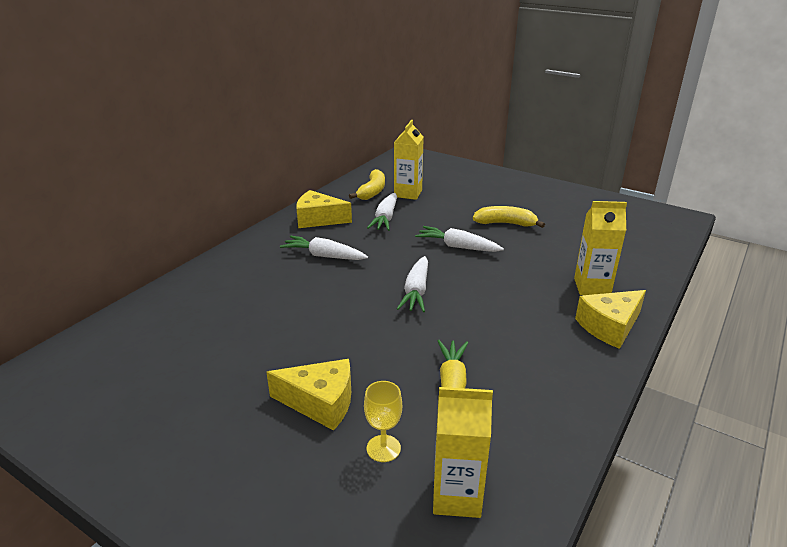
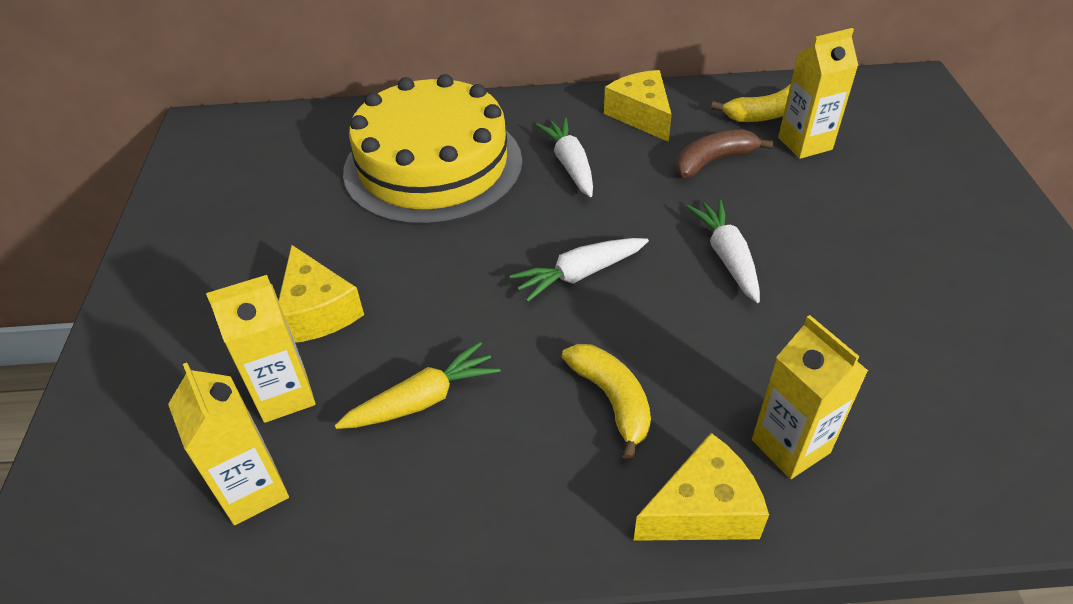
camera: 55 degrees right, 15 degrees up
(248, 300) = (433, 165): none -> yellow cake
(383, 448) = (285, 395): yellow goblet -> yellow carton
(385, 218) = (713, 161): white carrot -> brown banana
(505, 223) = (854, 272): yellow banana -> yellow banana (612, 400)
(609, 327) = (703, 509): yellow cheese -> yellow cheese turned 135 degrees clockwise

